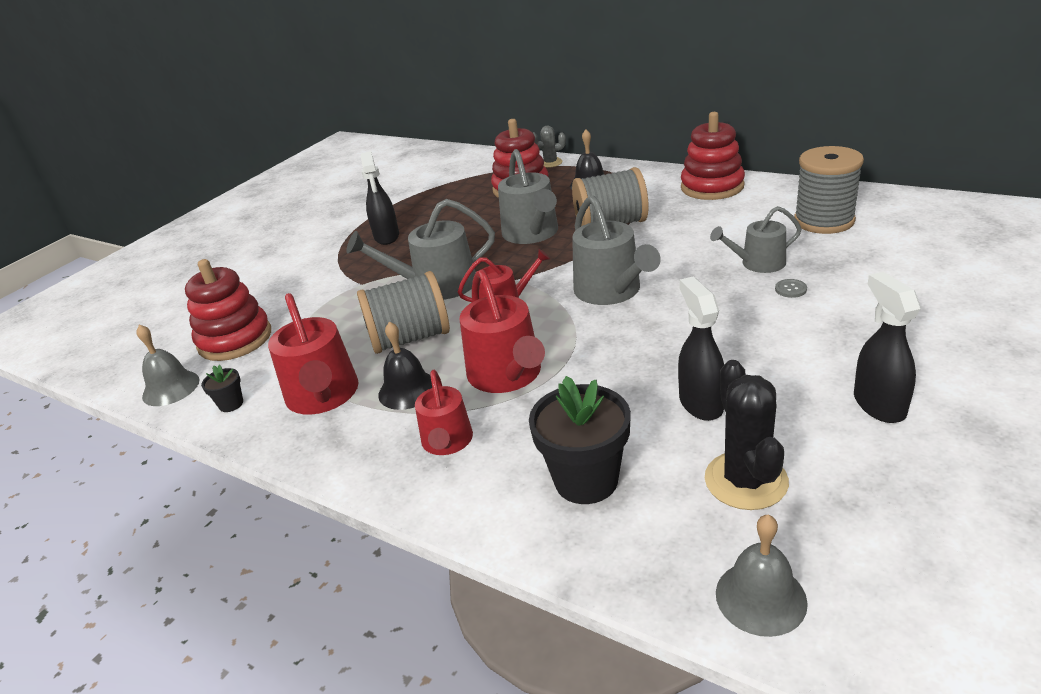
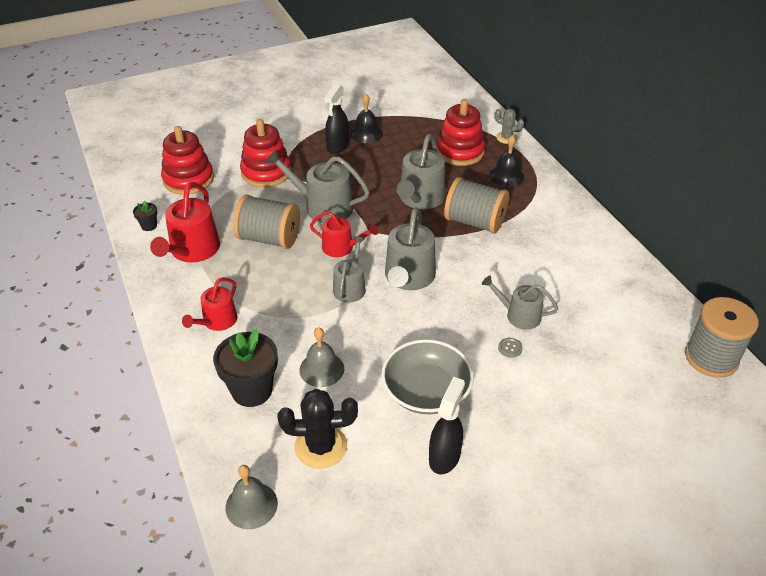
camera: 30 degrees right, 10 degrees up
(171, 388) = (133, 195): grey bell -> grey bell (321, 369)
(407, 390) = (233, 274): black bell -> black bell (366, 133)
(507, 375) = (288, 299): red watering can -> none
(562, 329) = (350, 287): none -> grey watering can
(700, 403) = (358, 387): black spray bottle -> none
(712, 187) = (580, 230): red stacking toy -> red stacking toy (266, 172)
(746, 480) = (321, 446): black cactus -> black cactus turned 60 degrees clockwise
(772, 364) = (426, 391): none -> grey bowl
(824, 221) = (610, 310): grey spool -> grey spool (711, 358)

